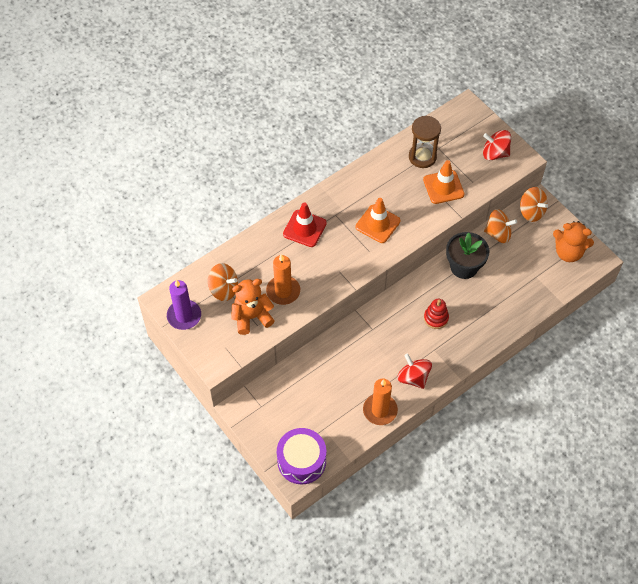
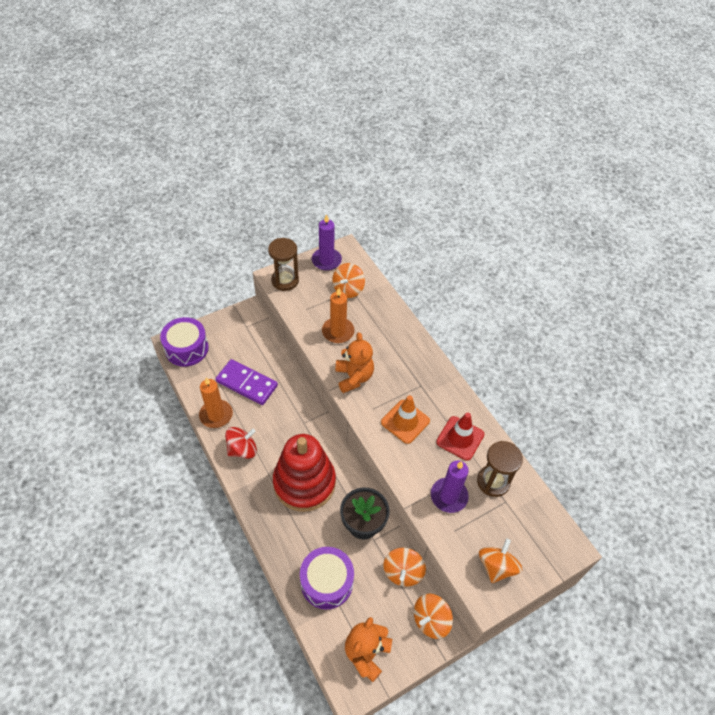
camera: 95 degrees right, 5 degrees down
(220, 352) = (285, 280): none -> brown hourglass
(252, 317) = (315, 306): orange teddy bear -> orange teddy bear (354, 377)
(304, 228) = (406, 357): red traffic cone -> red traffic cone (460, 438)
(337, 390) = (246, 384): none -> purple domino
(436, 318) = (304, 483): red stacking toy -> red stacking toy, size x2.37
(443, 187) = (449, 496): orange traffic cone -> purple candle
(495, 153) = (496, 566): red spinning top -> orange spinning top
(521, 287) = (327, 582): none -> purple drum

